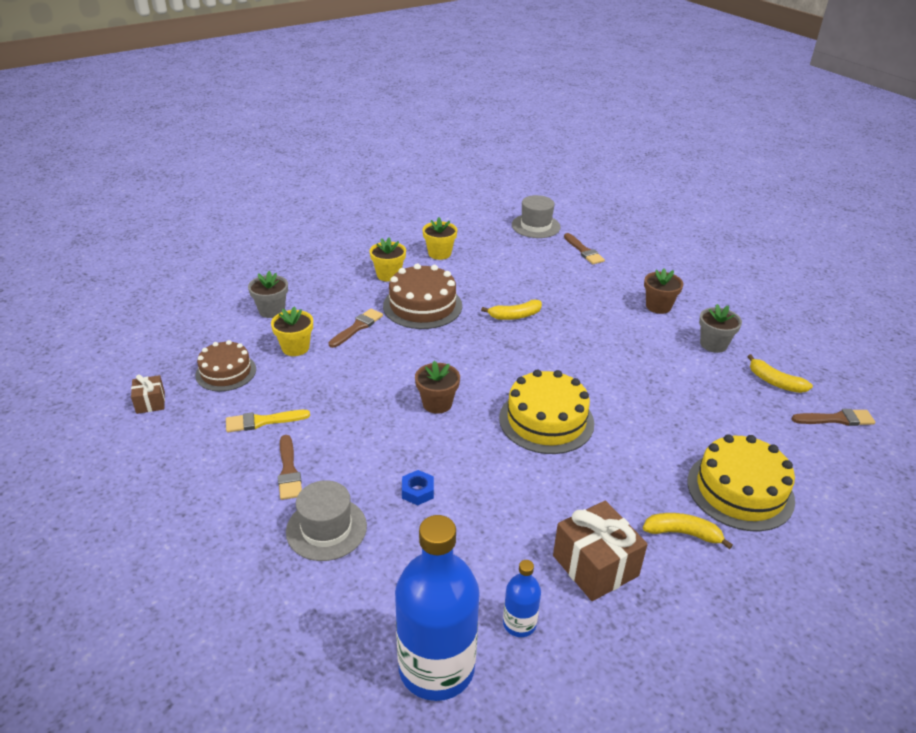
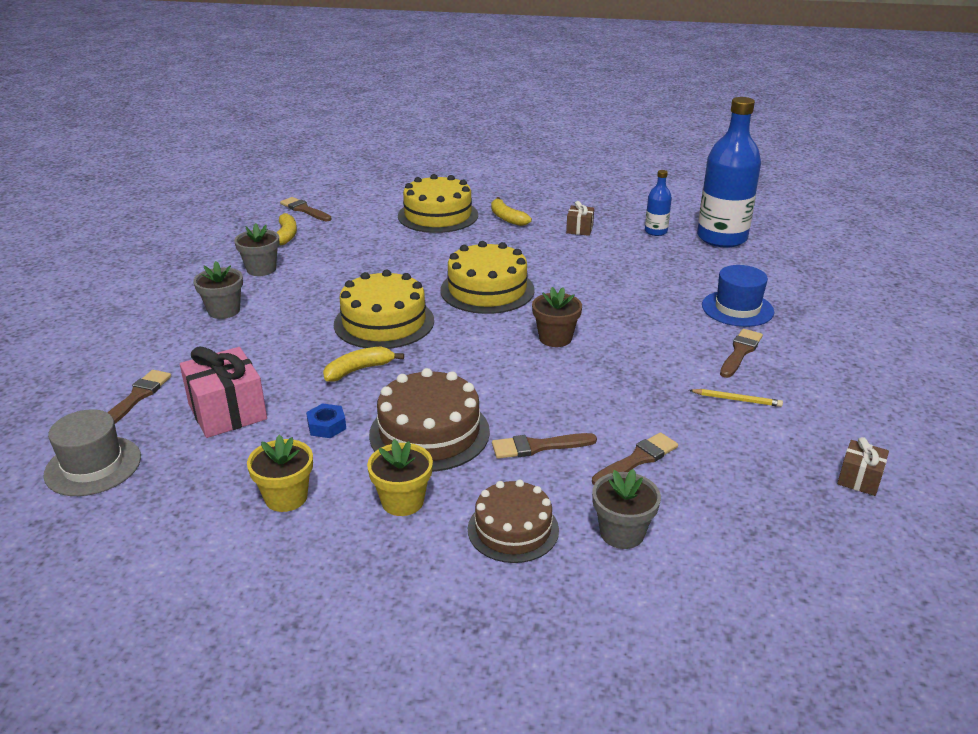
camera: 135 degrees left, 5 degrees down
(226, 372) = (746, 472): brown cake -> brown cake (513, 529)
(263, 421) = (737, 400): yellow brush -> yellow pencil
(295, 348) = (637, 459): yellow flower pot -> brown brush
(326, 529) = (737, 309): grey hat -> blue hat
(418, 491) = (646, 298): blue nut -> blue nut (326, 426)
(515, 316) = (359, 370): yellow banana -> yellow banana turned 60 degrees counterclockwise
(532, 266) = (227, 412): none -> pink gift
(560, 352) = (384, 322): none -> yellow cake
(595, 565) = (579, 229): brown gift -> brown gift, size x0.54
(658, 306) = (224, 311): brown flower pot -> grey flower pot

